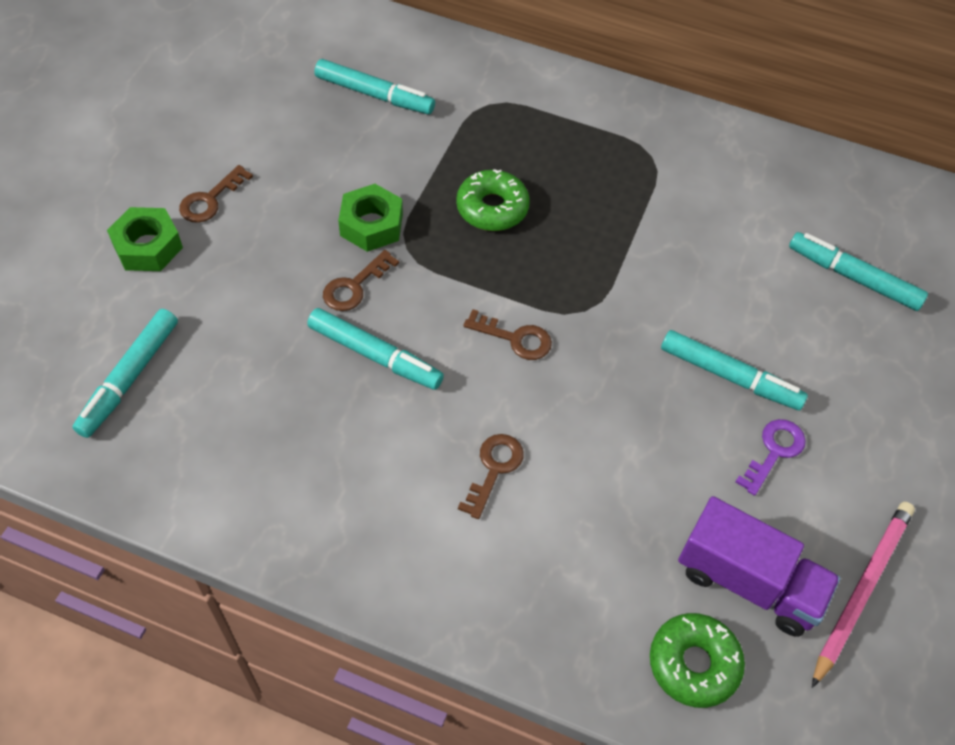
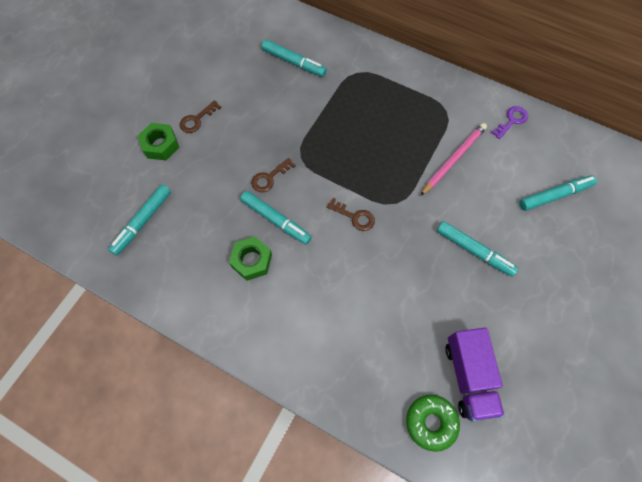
camera: 10 degrees right, 10 degrees up
(371, 225) = (283, 141): green nut -> green nut (251, 261)
(492, 208) = (351, 136): green donut -> none
(494, 469) = (333, 294): brown key -> none
(748, 582) = (468, 376): purple truck -> purple truck turned 45 degrees clockwise
(774, 452) = (493, 299): purple key -> purple key (511, 121)
(853, 277) = (555, 195): turquoise marker -> turquoise marker turned 120 degrees clockwise
(861, 590) = (533, 388): pink pencil -> pink pencil (453, 159)

